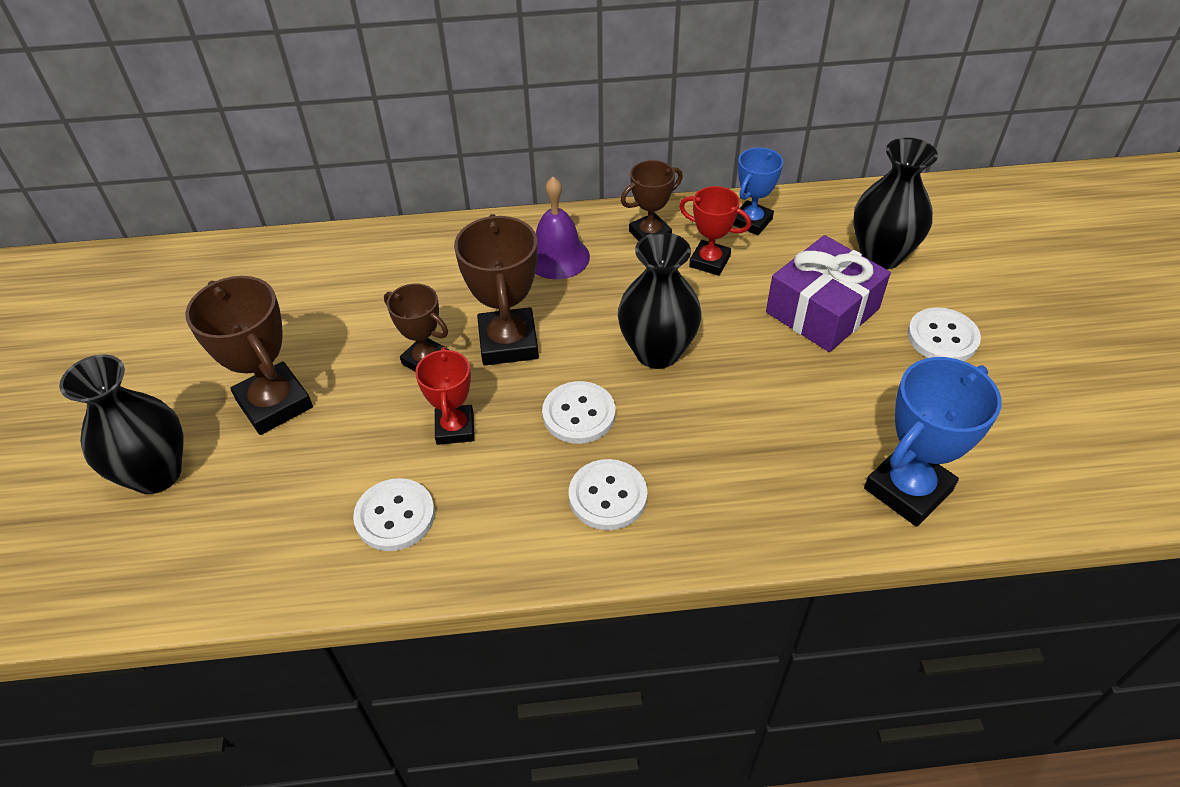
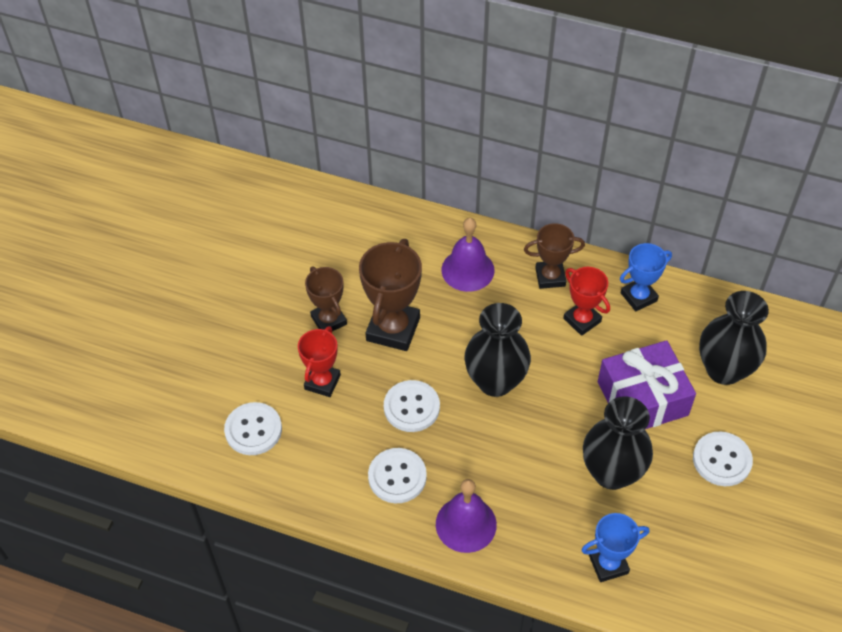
camera: 25 degrees right, 5 degrees up
(156, 473) = (120, 334): black vase -> black vase (611, 472)
(274, 404) = (214, 313): brown trophy -> none
(722, 515) = (466, 524): none -> purple bell
(908, 489) = (608, 564): blue trophy -> blue trophy, size x0.63

